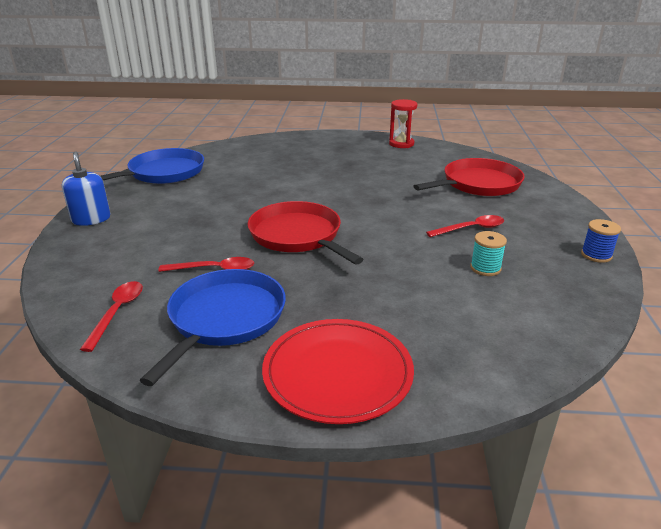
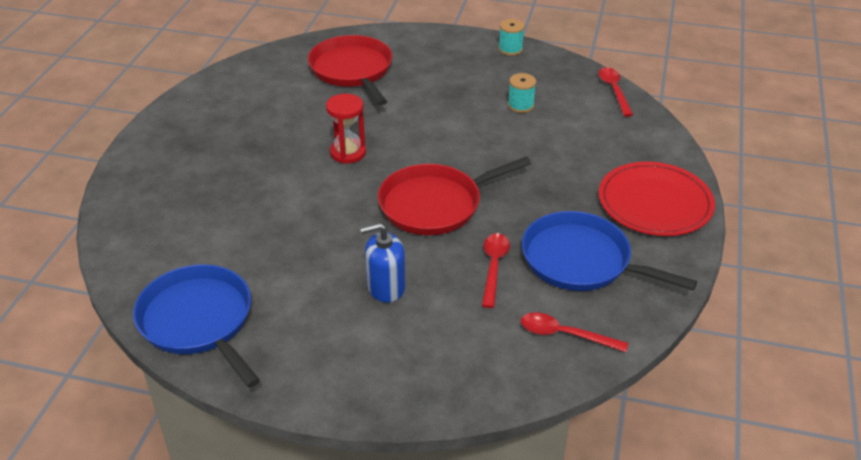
camera: 80 degrees left, 10 degrees up
(91, 219) = (337, 385): blue soap dispenser -> blue soap dispenser (386, 287)
(401, 144) = (207, 96): red hourglass -> red hourglass (348, 153)
(471, 229) = (449, 97): red spoon -> red spoon (614, 91)
(596, 255) = (510, 49): blue spool -> turquoise spool

